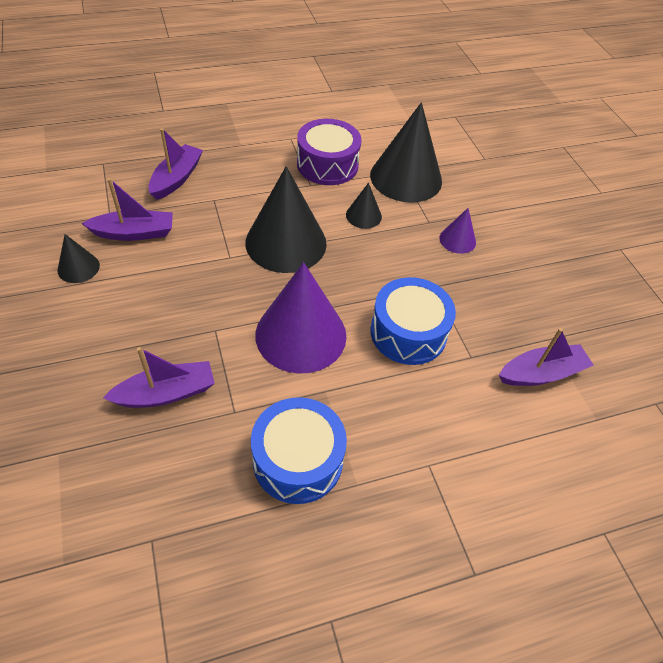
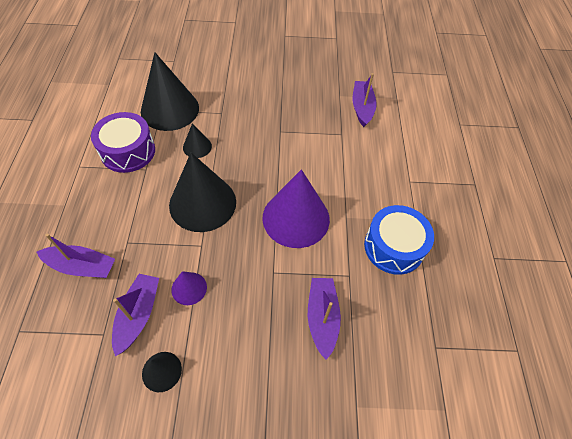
camera: 70 degrees left, 5 degrees up
(176, 178) = (82, 266): purple boat -> purple boat turned 150 degrees clockwise
(408, 332) = (313, 158): blue drum -> none
(457, 240) = (245, 104): purple cone -> purple cone (189, 288)

